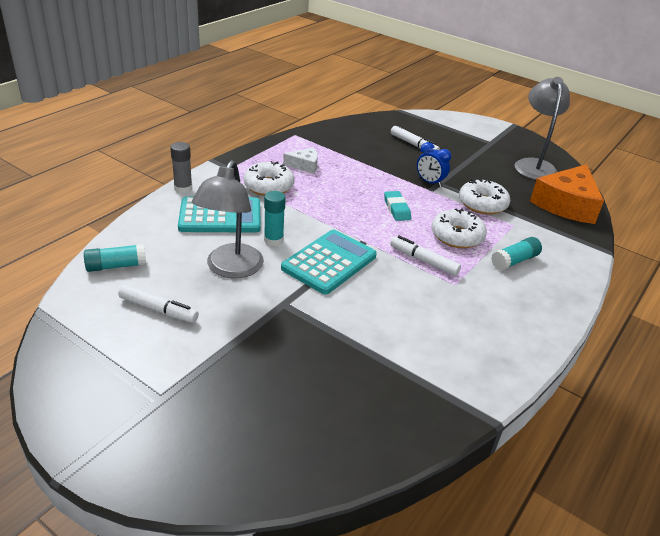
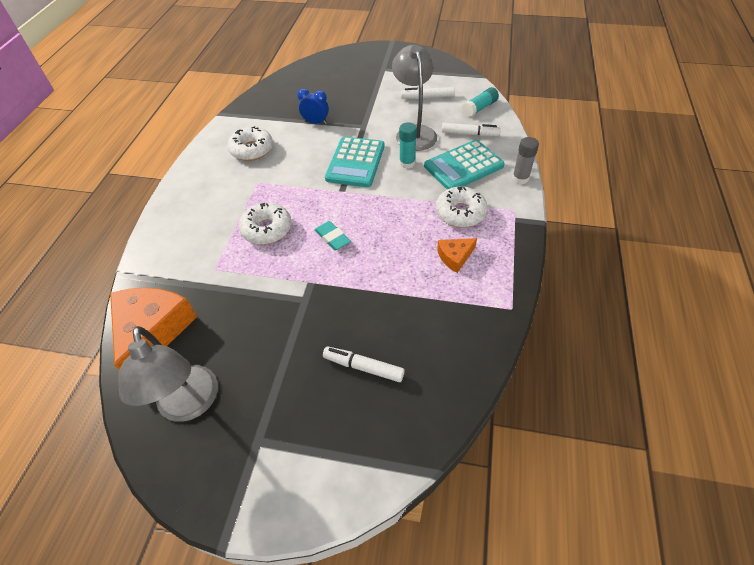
camera: 160 degrees right, 15 degrees up
(304, 165) = (455, 257): white cheese -> orange cheese
(423, 261) = (287, 192): white marker -> white marker (469, 134)
(429, 182) = (315, 294): blue clock -> blue clock (316, 122)
(482, 204) = (250, 285): white donut -> white donut (252, 150)
(514, 261) = (212, 223): turquoise glue stick -> none

